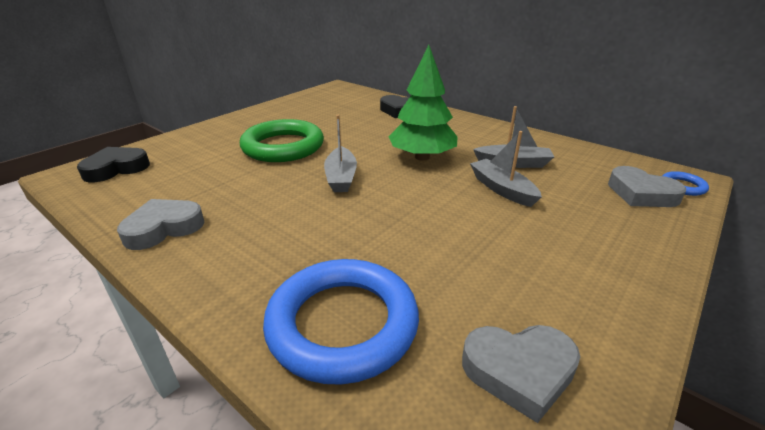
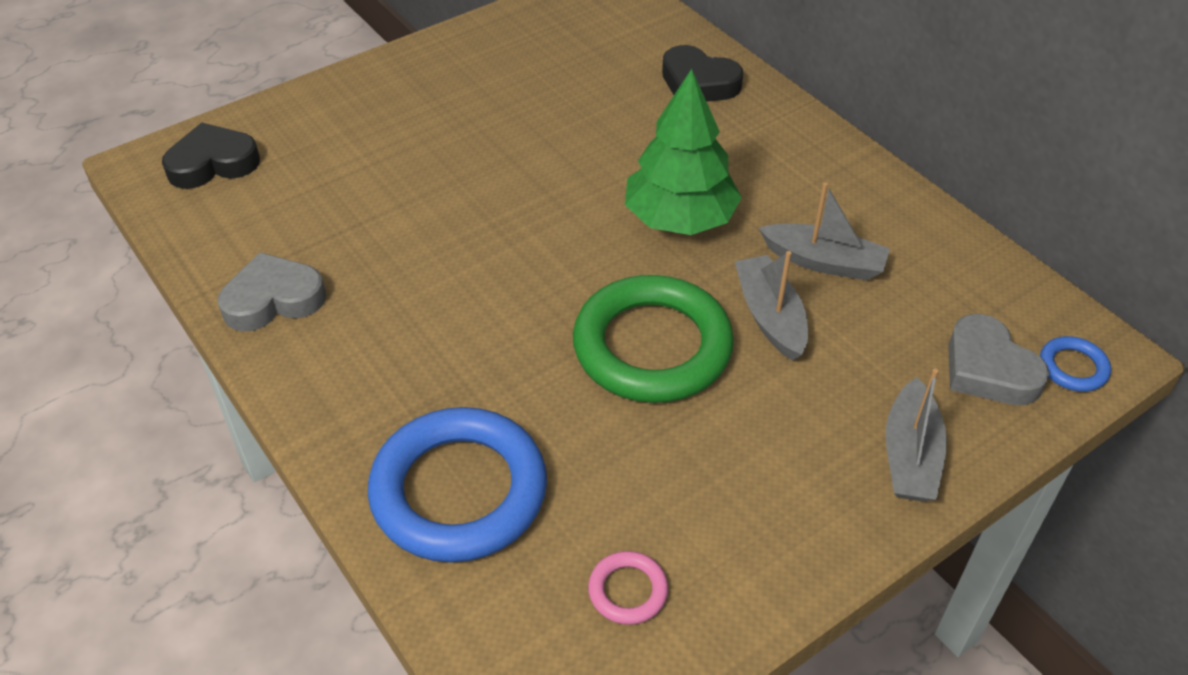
camera: 15 degrees right, 15 degrees up
(283, 147) = (465, 152): green ring -> green ring (652, 346)
(341, 177) = (534, 244): grey boat -> grey boat (910, 455)
(519, 371) = (628, 591): grey heart -> pink ring

